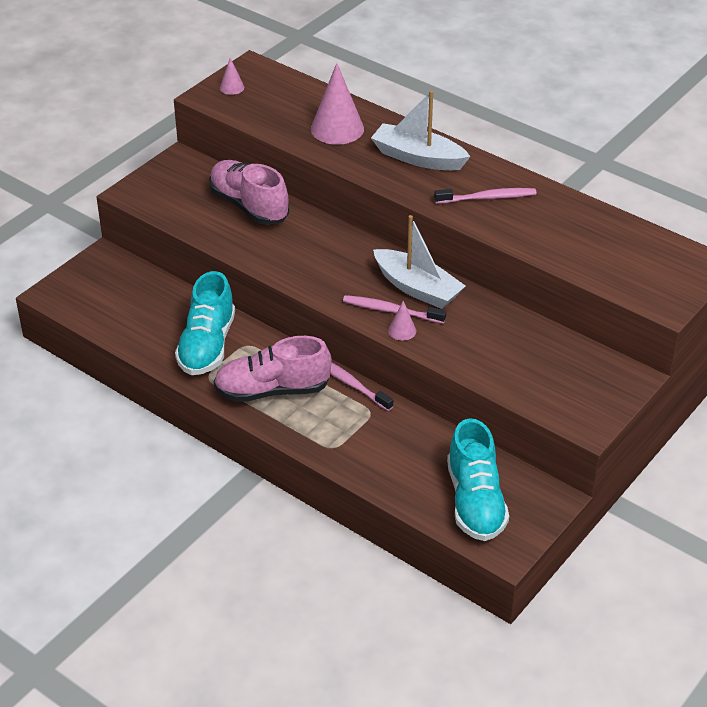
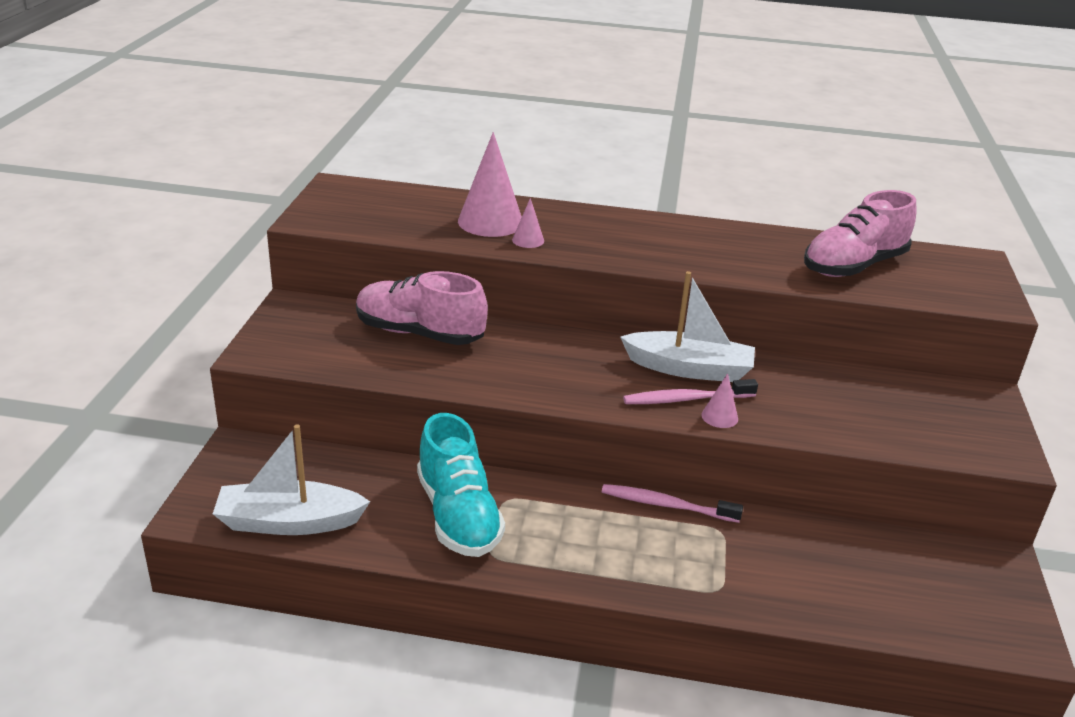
camera: 30 degrees left, 10 degrees down
(232, 87) = (331, 207): pink cone -> pink cone (528, 240)
(272, 390) = (585, 544): pink shoe -> pink shoe (853, 266)
(418, 158) = (605, 230): white boat -> white boat (289, 522)
(475, 501) = (933, 595): turquoise shoe -> none
(487, 198) = (715, 250): pink toothbrush -> none

